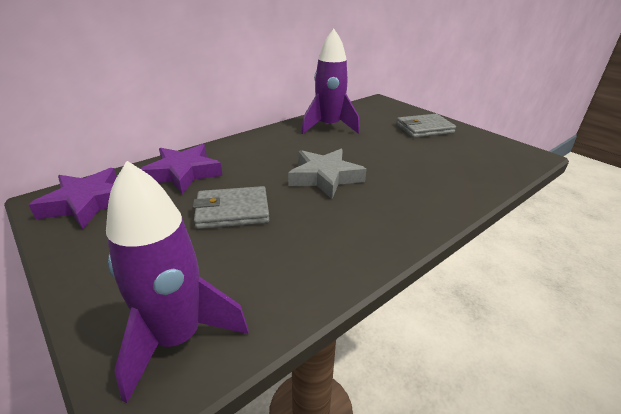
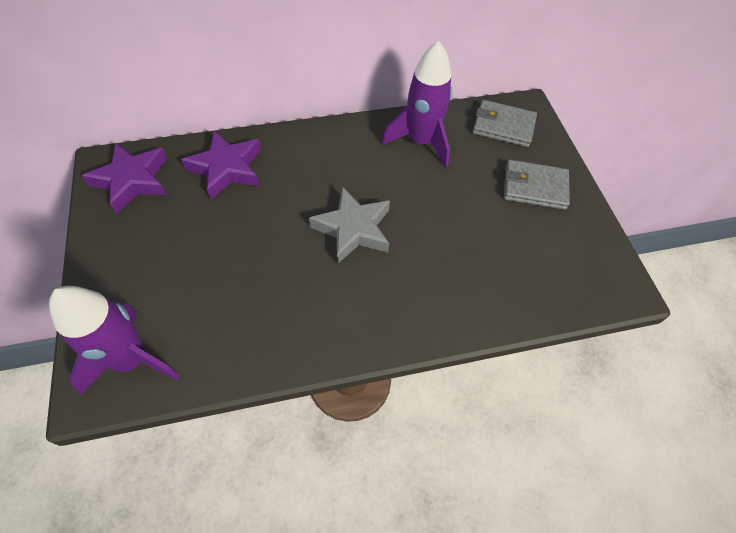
camera: 25 degrees right, 25 degrees up
(232, 211) = (240, 242): grey wallet -> grey wallet (503, 126)

